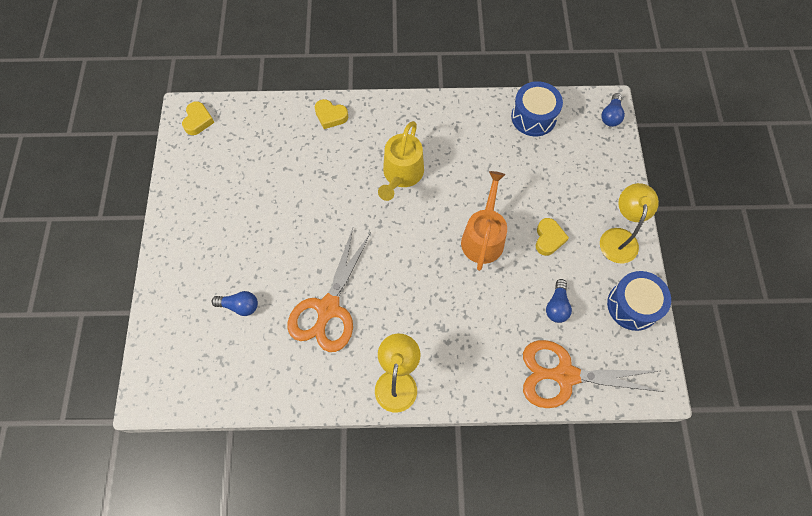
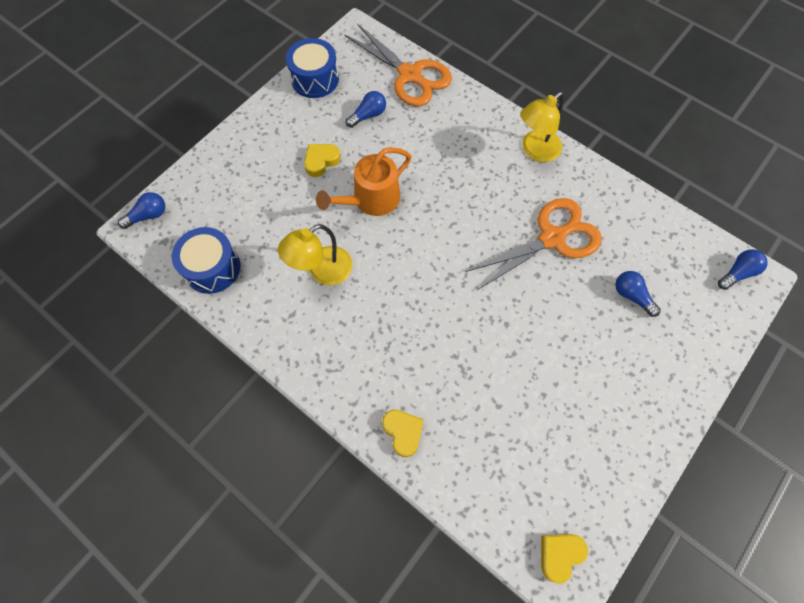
camera: 140 degrees left, 0 degrees up
(165, 388) = (737, 273): none -> blue light bulb
(401, 174) = (388, 307): yellow watering can -> none
(619, 237) = (268, 124): yellow lamp -> yellow lamp (322, 271)

